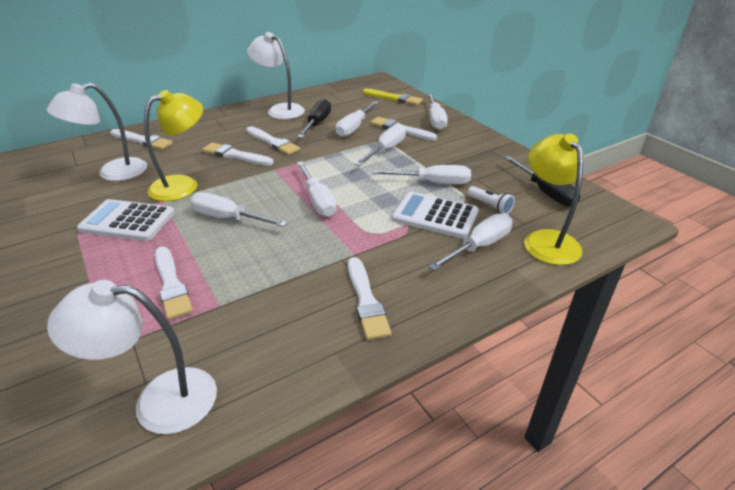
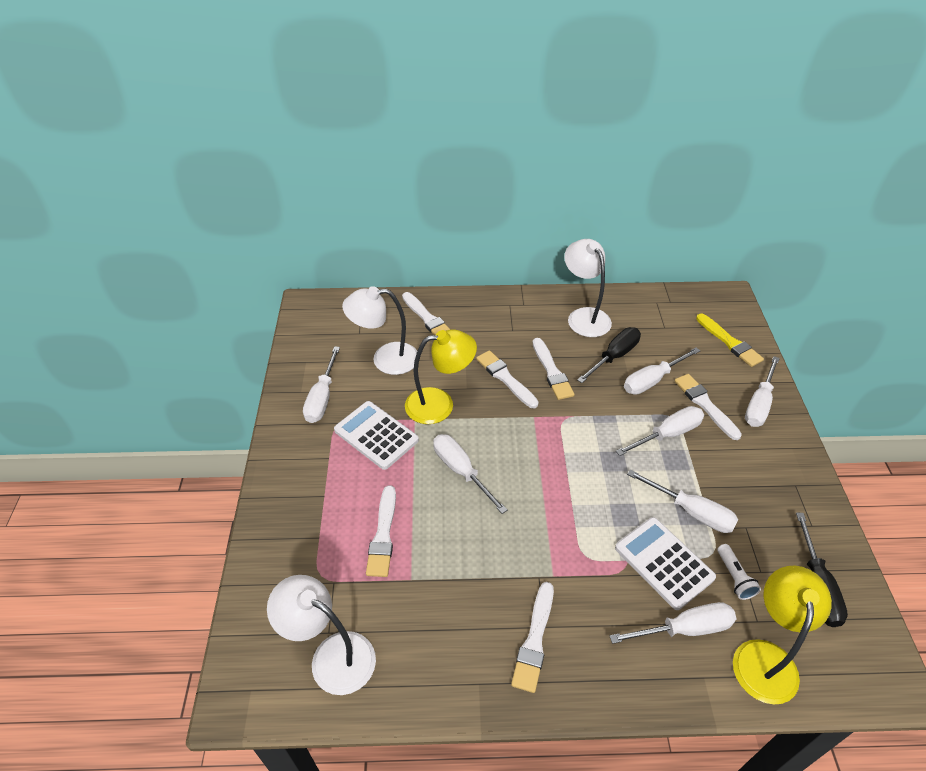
camera: 30 degrees right, 10 degrees up
(318, 200) = (555, 484): white screwdriver -> white screwdriver (322, 398)

